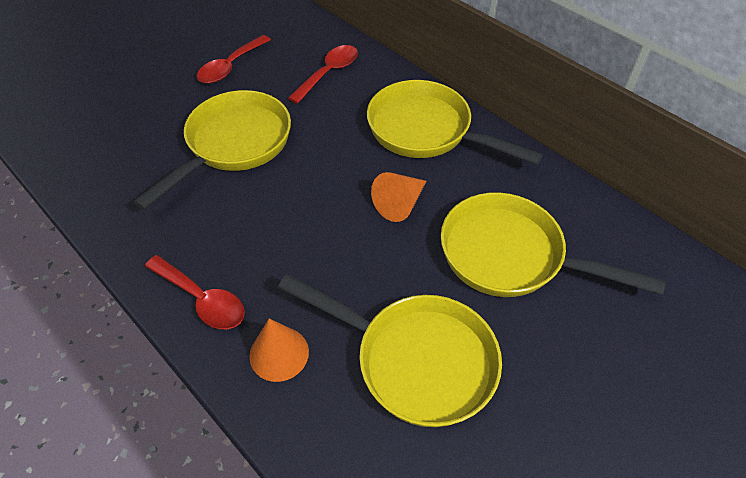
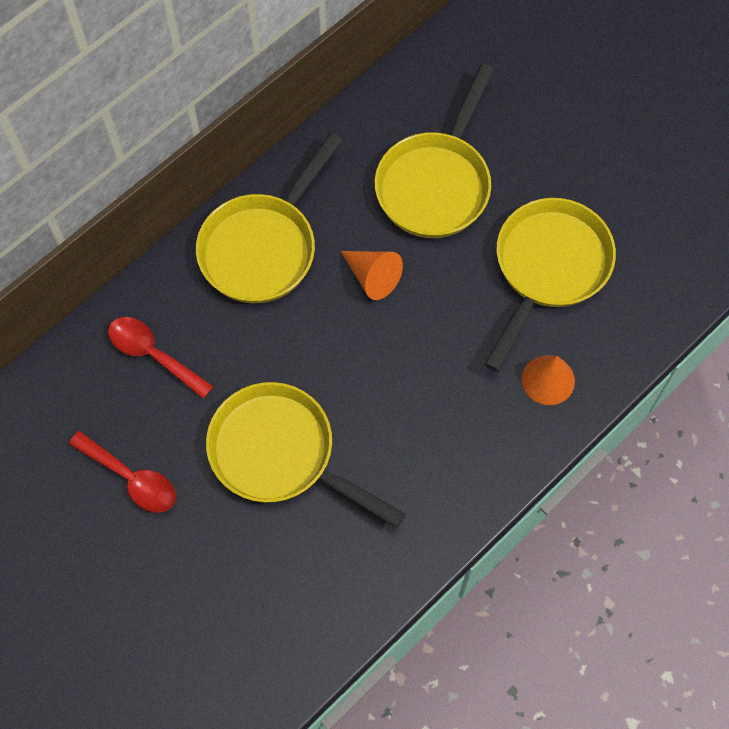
camera: 90 degrees left, 15 degrees up
(202, 299) = (494, 455): red spoon -> none

